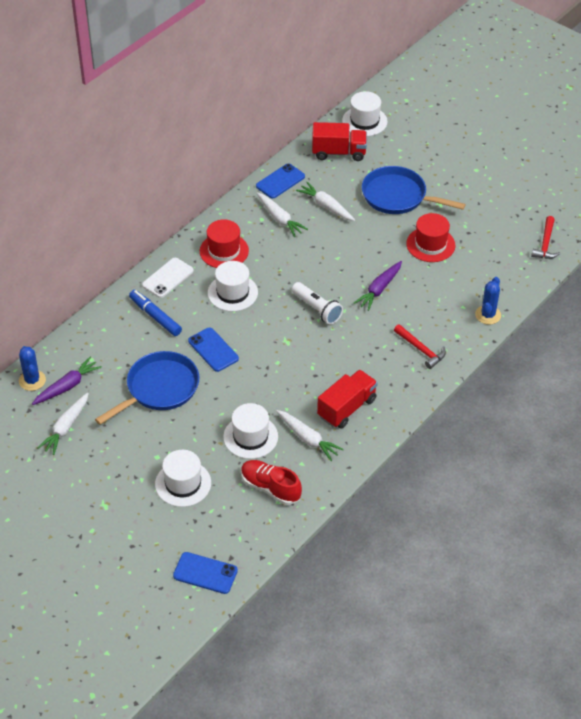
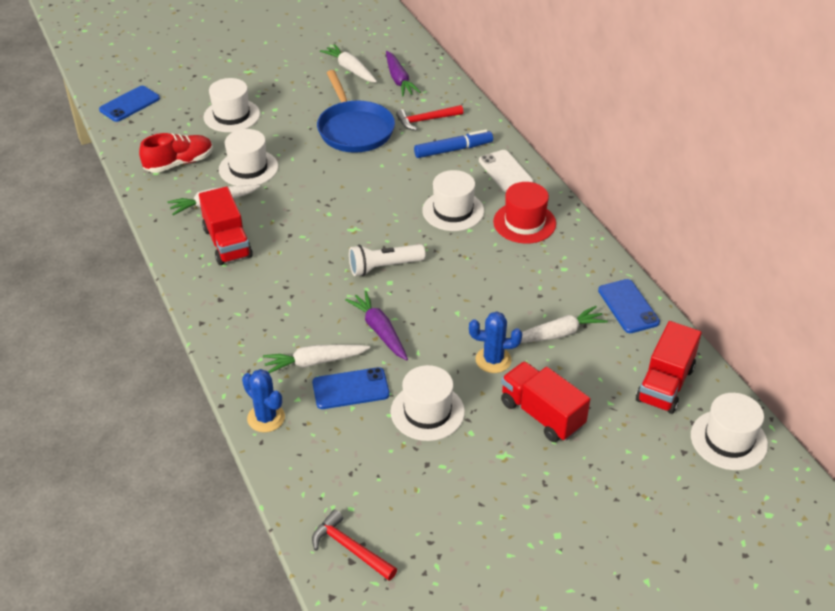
camera: 115 degrees right, 5 degrees down
(32, 380) = (421, 63): blue cactus -> blue cactus (493, 360)
(213, 350) = (379, 175): blue phone -> blue phone (350, 389)
(279, 219) = (556, 284): white carrot -> white carrot (315, 362)
(398, 196) = (542, 414): blue pan -> red truck
(421, 349) = (259, 331): red hammer -> red hammer (426, 120)
(430, 244) = (427, 412): red hat -> white hat

